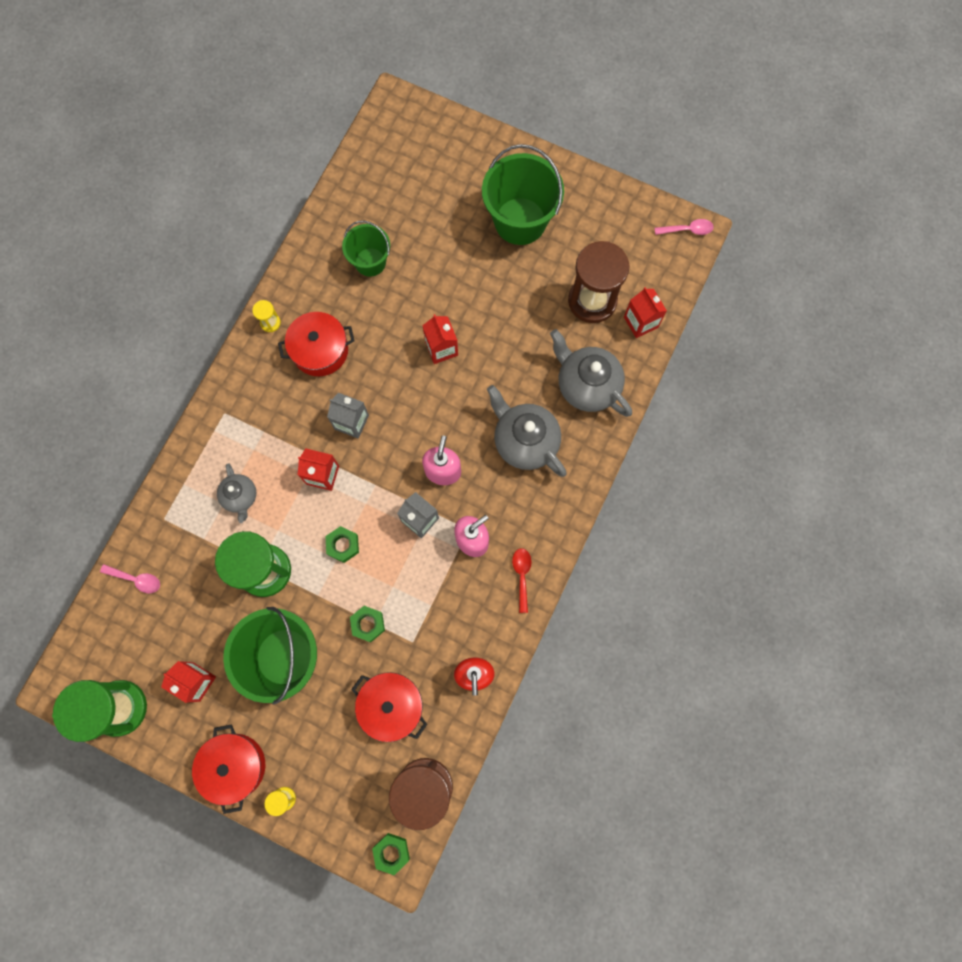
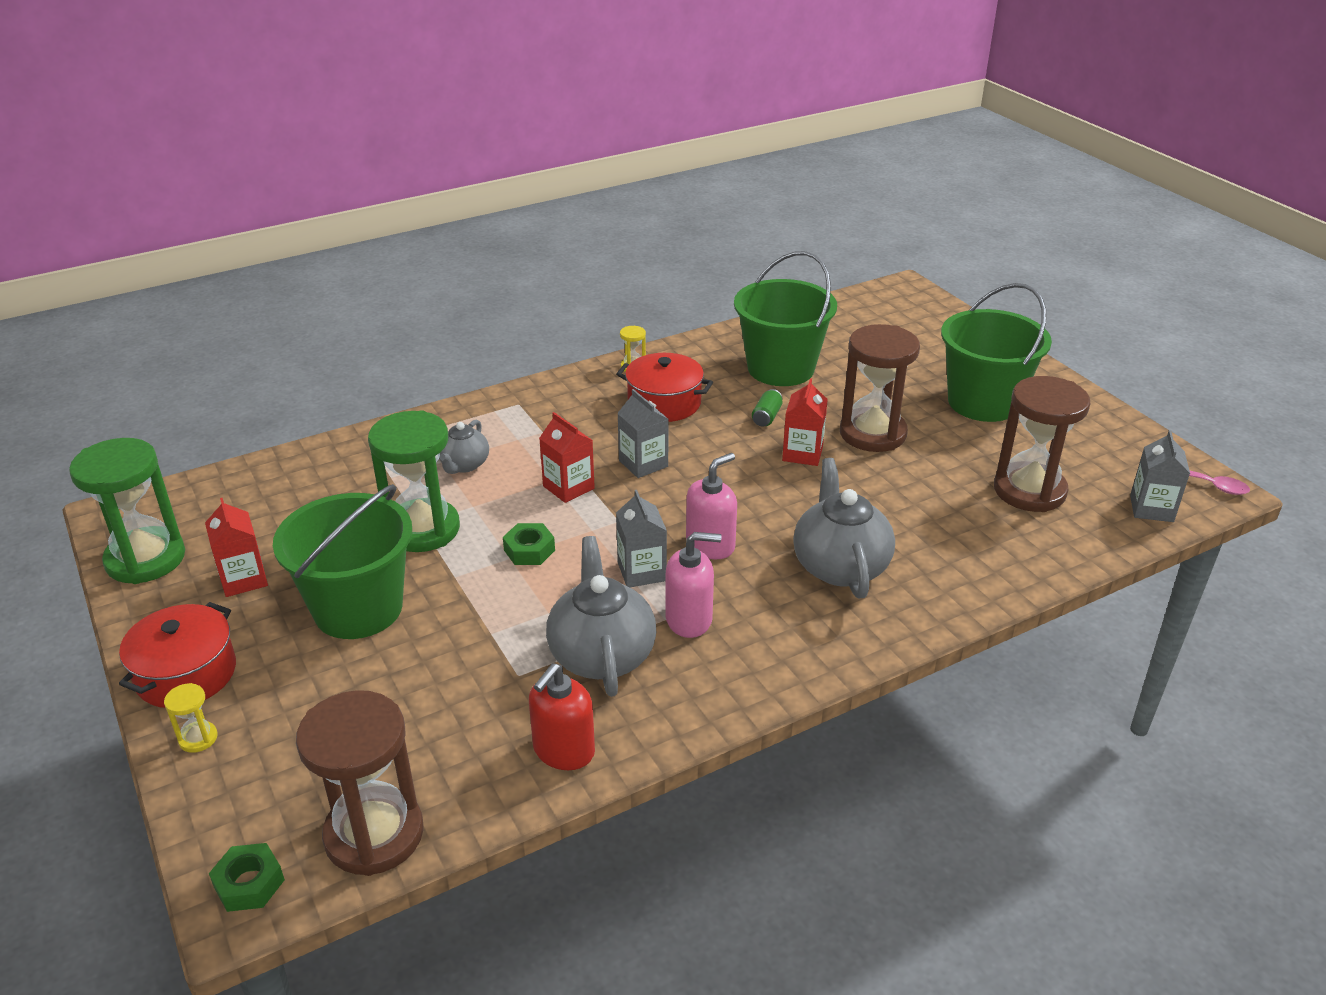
camera: 35 degrees right, 40 degrees down
(136, 579) = (290, 474): pink spoon -> none
(368, 624) = (483, 630): green nut -> none
(370, 262) = (780, 368): green bucket -> green bucket, size x1.69
(391, 706) = (425, 722): red pot -> none
(395, 323) = (766, 417): none -> green can
(471, 299) = (872, 433): none -> brown hourglass
(522, 575) = (724, 685): red spoon -> none
(587, 385) = (966, 555): grey teapot -> grey teapot (601, 655)
(641, 322) = (1086, 533): red carton -> none
(665, 275) = (1151, 508): none -> grey carton

